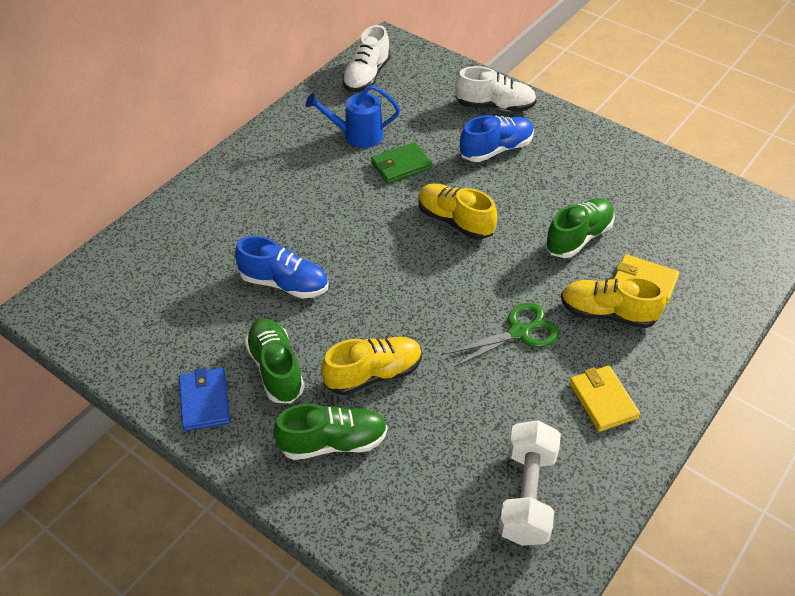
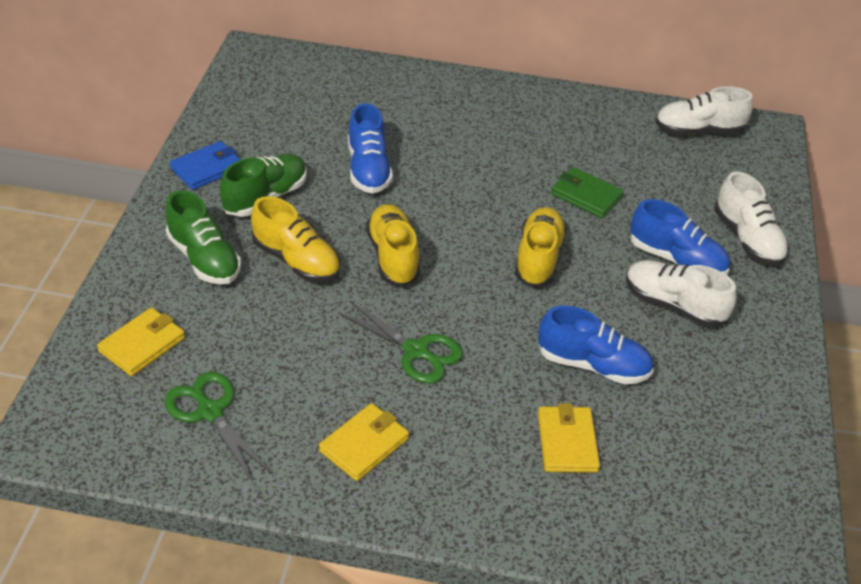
camera: 60 degrees right, 5 degrees down
(357, 135) = (602, 152): blue watering can -> none
(422, 524) = (142, 344): none -> yellow wallet
(526, 495) = (210, 412): white dumbbell -> green scissors
(540, 171) = (673, 305): none -> white shoe
(578, 237) = (592, 365): green shoe -> blue shoe
(607, 313) = (493, 419): yellow shoe -> yellow shoe (393, 257)

